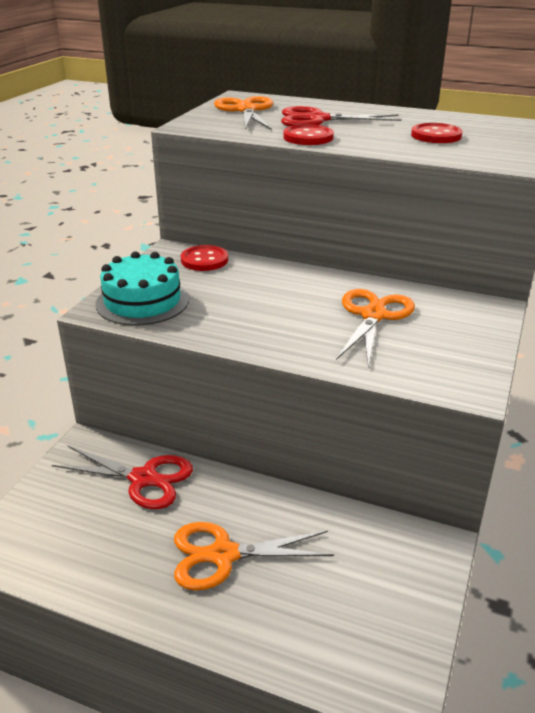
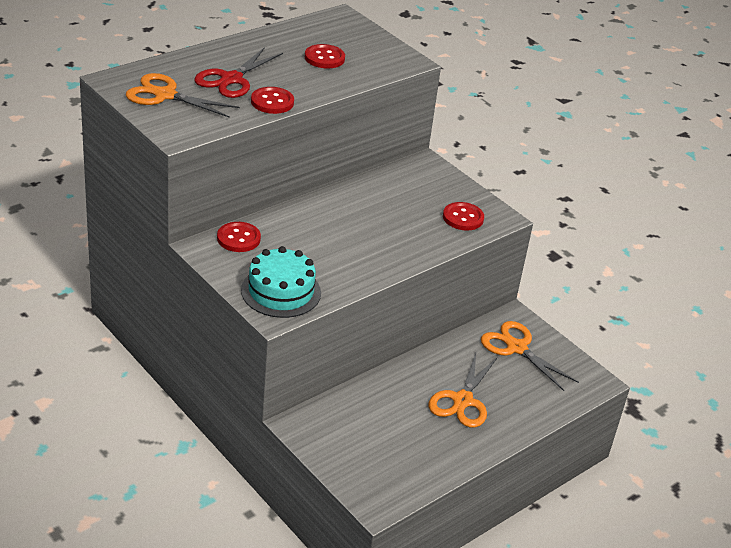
camera: 65 degrees left, 5 degrees up
(143, 479) = (363, 408): red scissors -> none
(373, 315) = (395, 208): orange scissors -> orange scissors (516, 348)
(424, 362) = (463, 218): none -> red button

